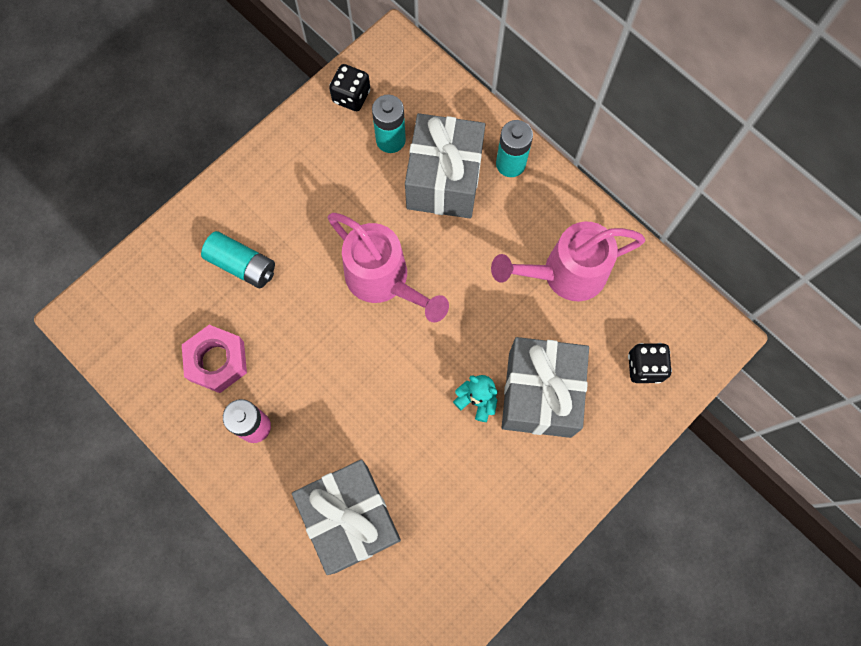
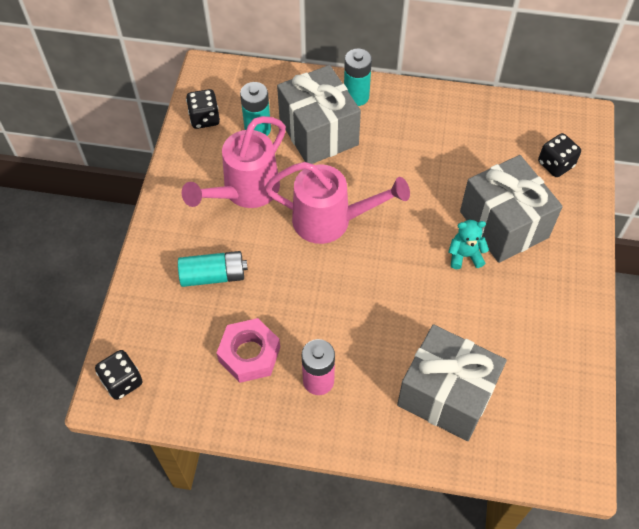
camera: 35 degrees left, 15 degrees down
(100, 313) = (122, 381): none -> black dice
(565, 274) = (453, 140): pink watering can -> pink watering can (245, 191)

